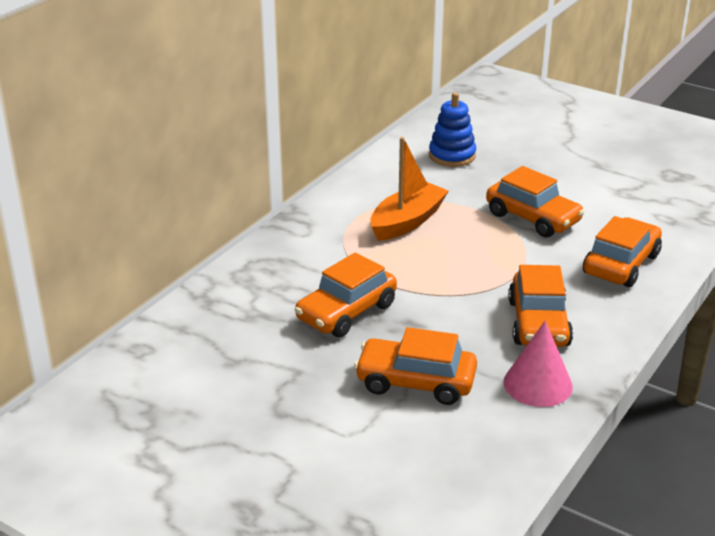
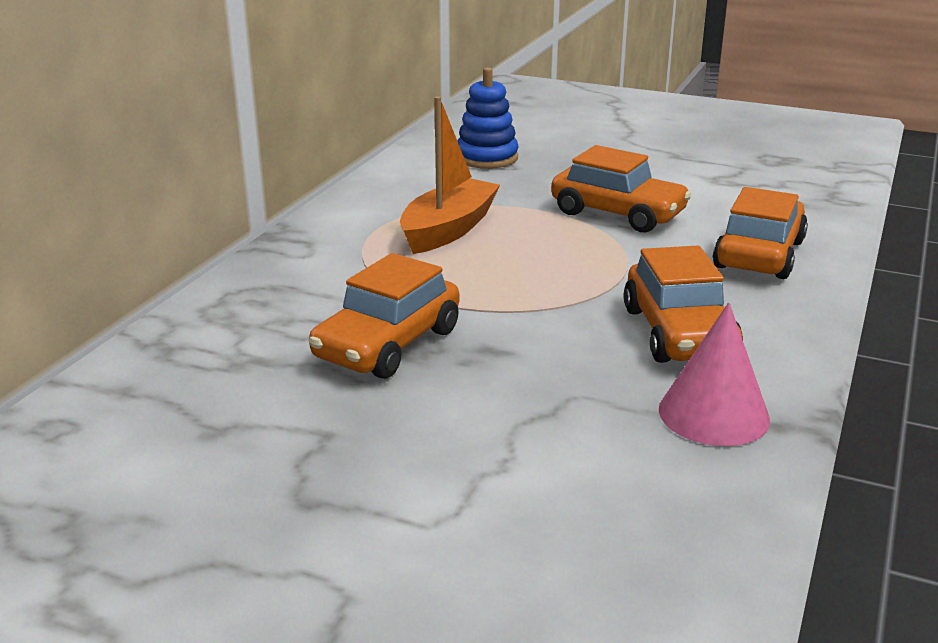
camera: 10 degrees left, 5 degrees down
(415, 382) = (523, 430): orange car -> none

